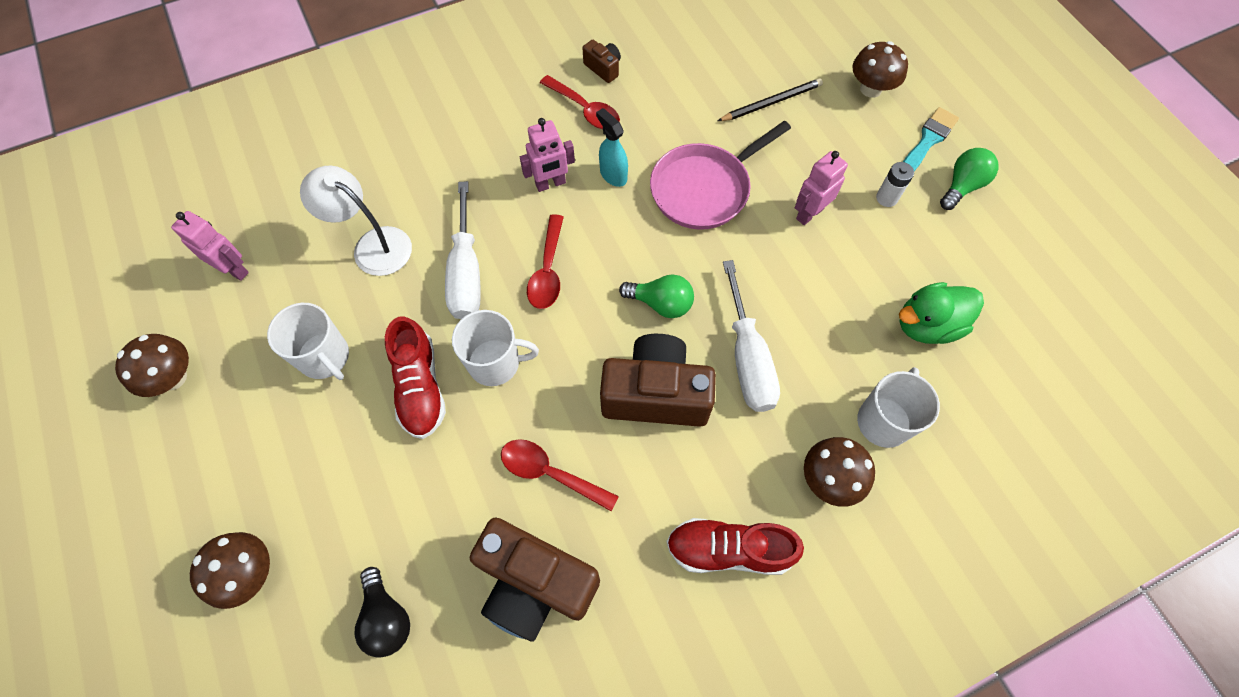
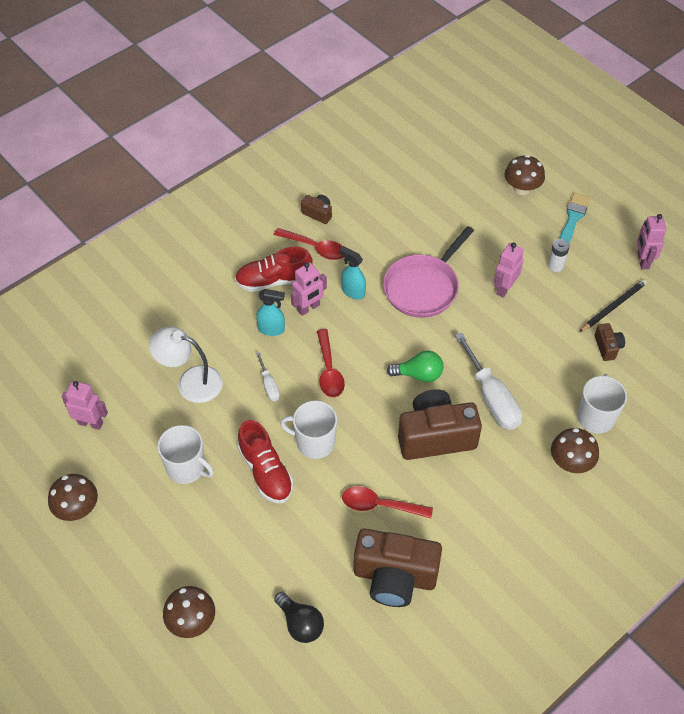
camera: 15 degrees left, 10 degrees down
(466, 272) = (269, 385): white screwdriver -> white screwdriver, size x0.50
(495, 201) = (271, 329): none -> turquoise spray bottle
(495, 363) = (314, 442): white mug -> white mug turned 150 degrees counterclockwise
(729, 550) = (517, 523): red shoe -> red shoe (274, 280)
(771, 102) = (452, 213): black pencil -> black pencil (613, 306)
(927, 325) = (607, 347): green duck -> brown camera
(962, 186) = (606, 246): green light bulb -> none
(1007, 217) = (642, 261): none -> pink robot

